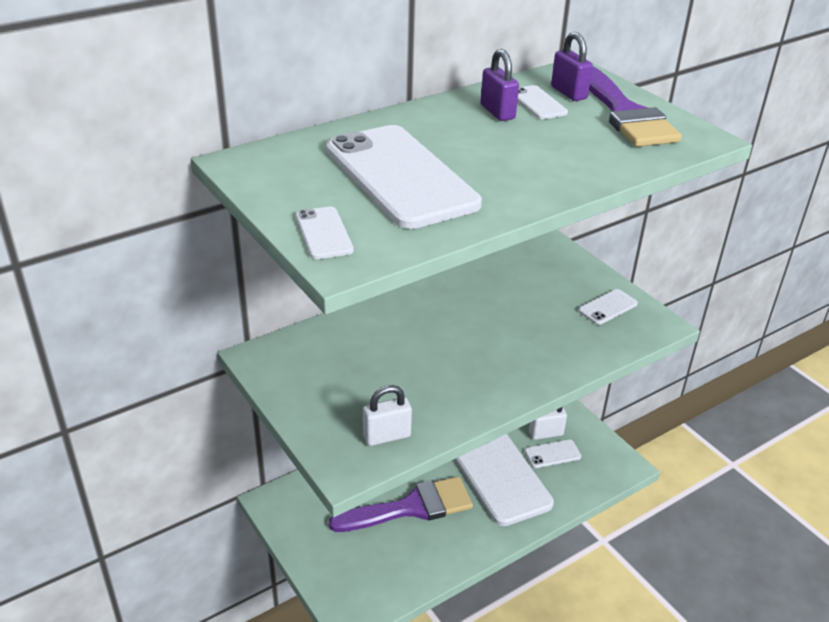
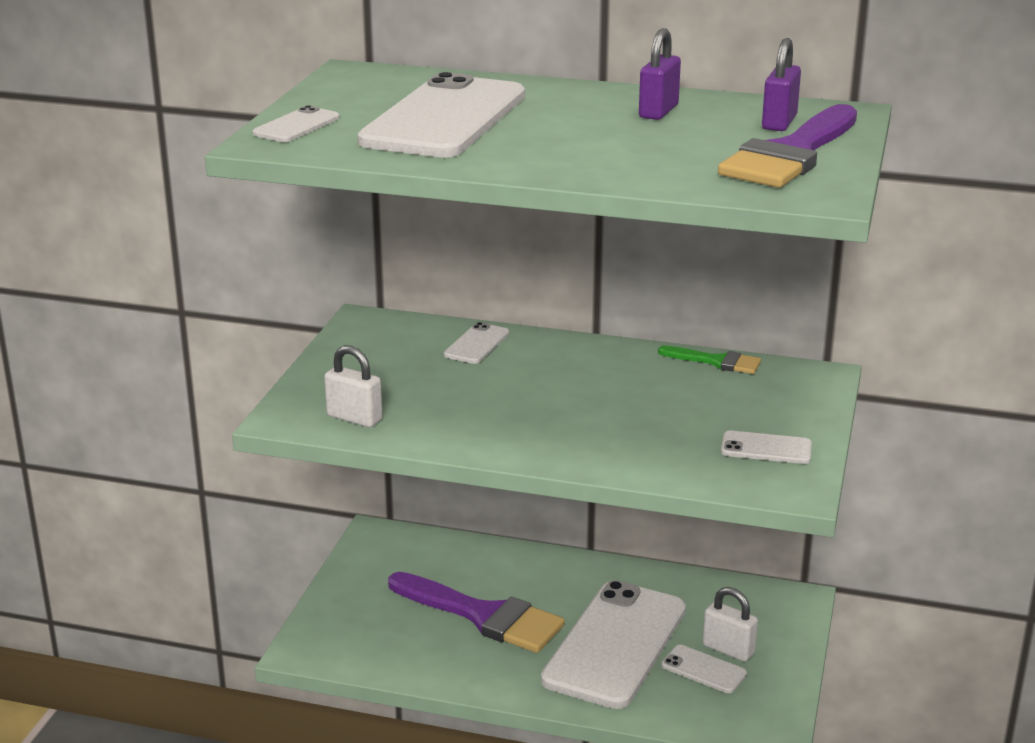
camera: 50 degrees right, 10 degrees down
(495, 265) = (716, 361): none -> green brush
(537, 103) = (720, 119): white phone -> white phone (477, 344)

